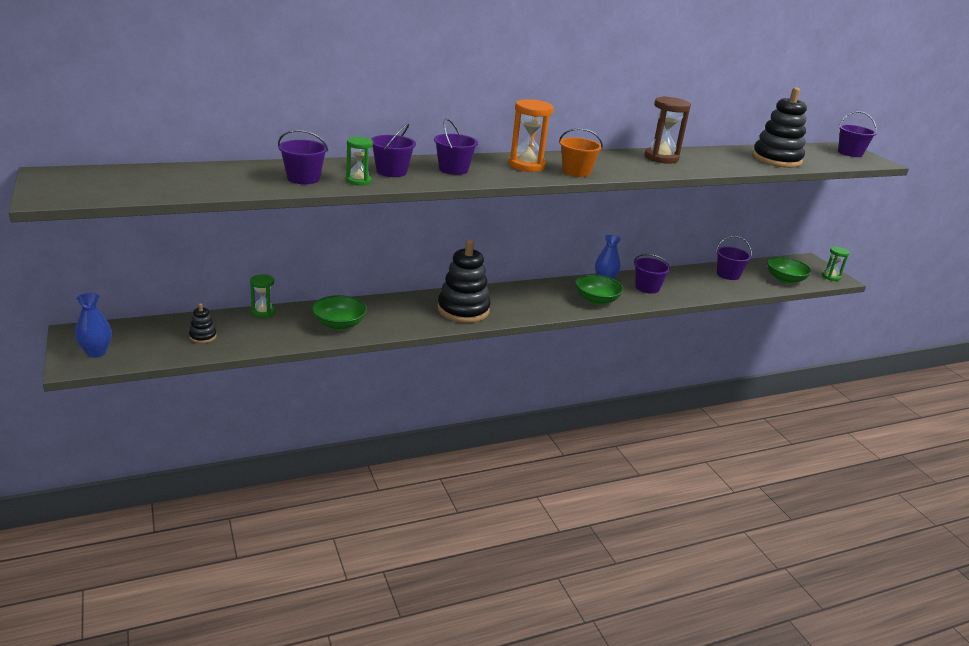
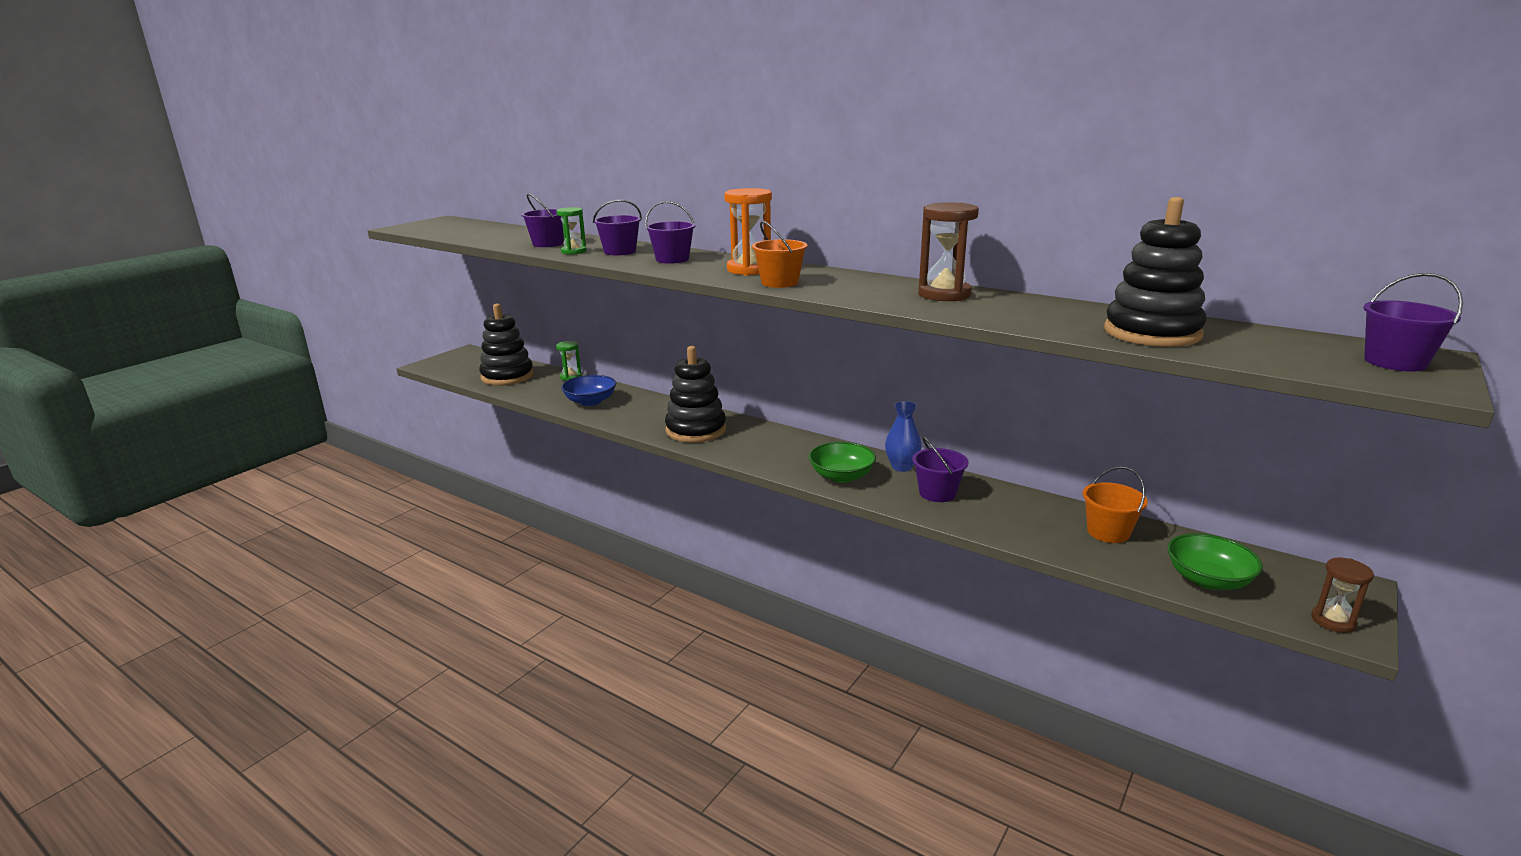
camera: 60 degrees right, 5 degrees down
(96, 352) = (448, 363): blue vase -> none
(203, 336) = (507, 376): black stacking toy -> black stacking toy, size x2.28
(339, 324) = (590, 401): green bowl -> blue bowl
(728, 275) = (1108, 532): purple bucket -> orange bucket
(831, 277) = (1333, 621): green hourglass -> brown hourglass

